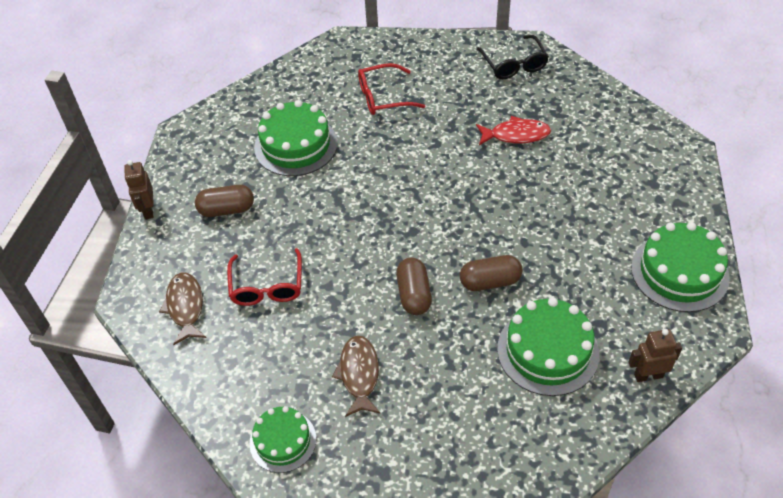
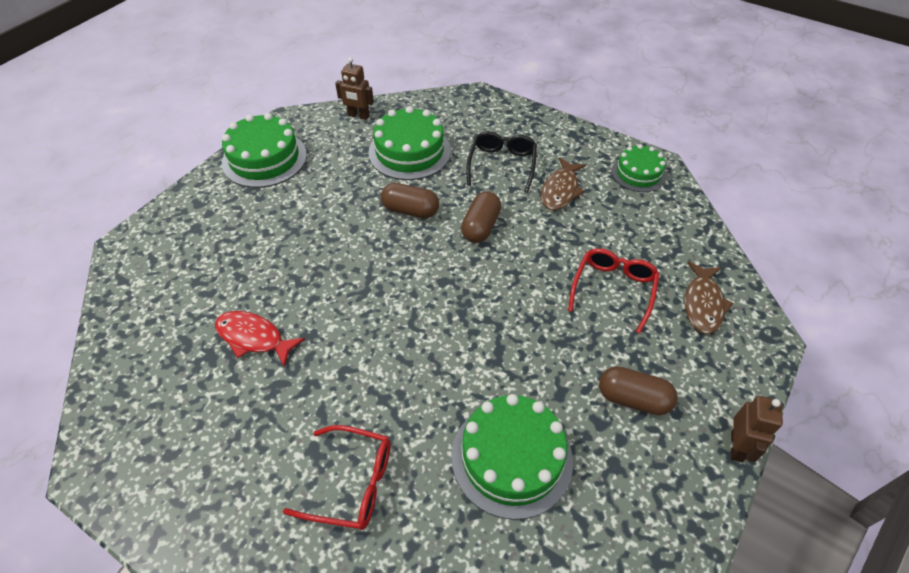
camera: 155 degrees left, 0 degrees up
(513, 64) = (148, 447): black glasses -> black glasses (502, 165)

